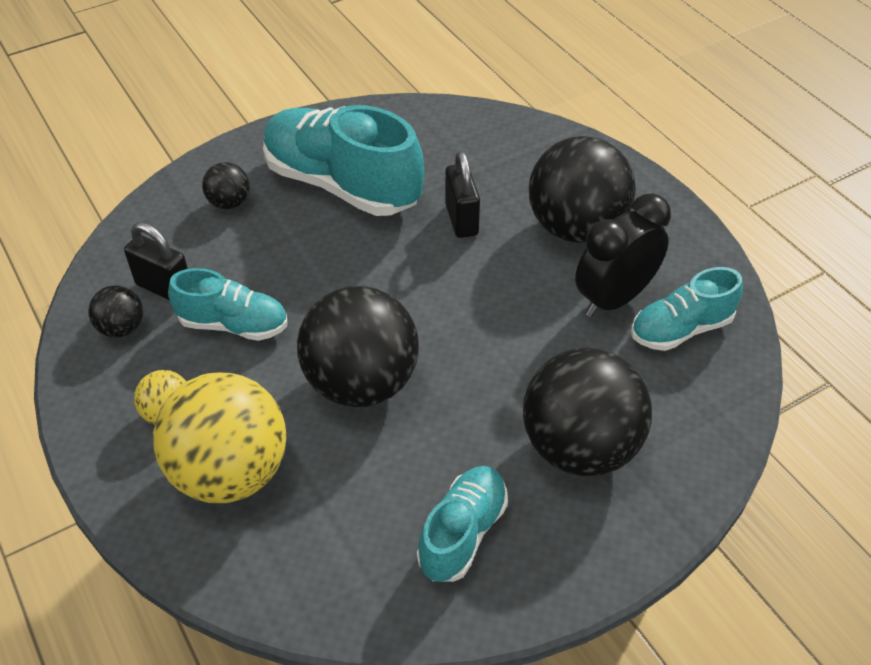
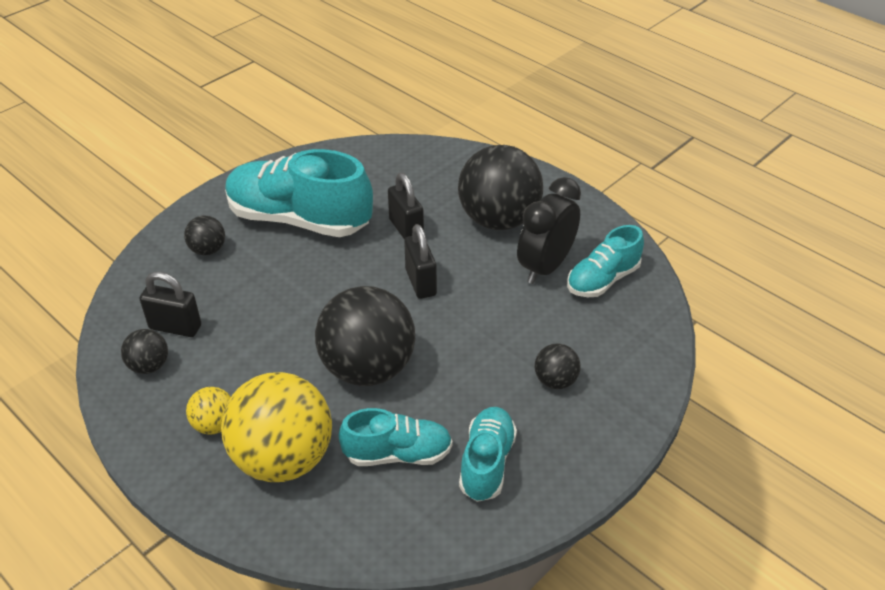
camera: 15 degrees left, 5 degrees down
(234, 325) = (246, 344): turquoise shoe -> turquoise shoe (398, 454)
(457, 289) = (420, 282): none -> black padlock
(579, 447) = (555, 381): black ball -> black ball, size x0.46

